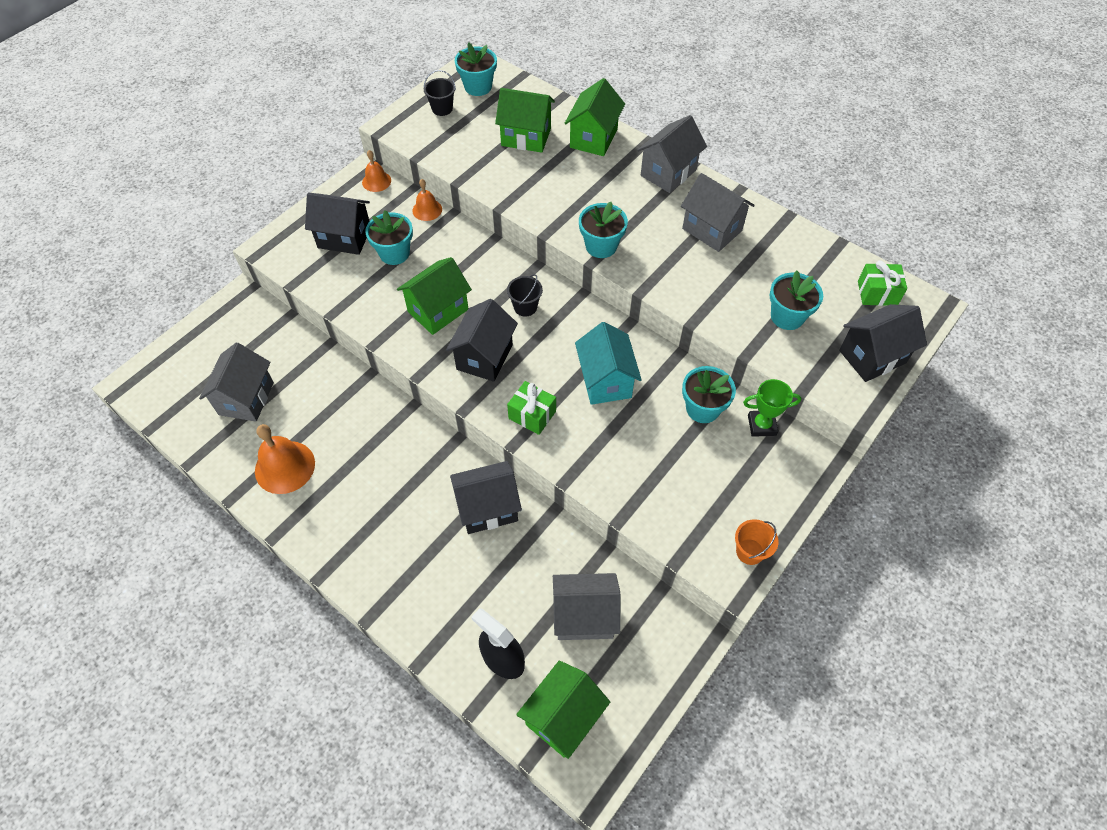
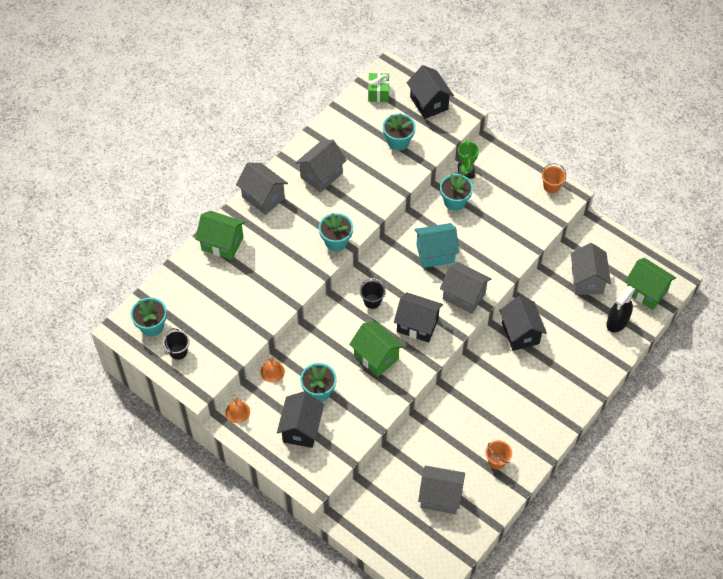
camera: 90 degrees left, 0 degrees up
(285, 467) = (497, 461): orange bell -> orange bucket
(526, 137) = (218, 289): green house -> none
(532, 415) = (464, 296): green gift -> grey house

